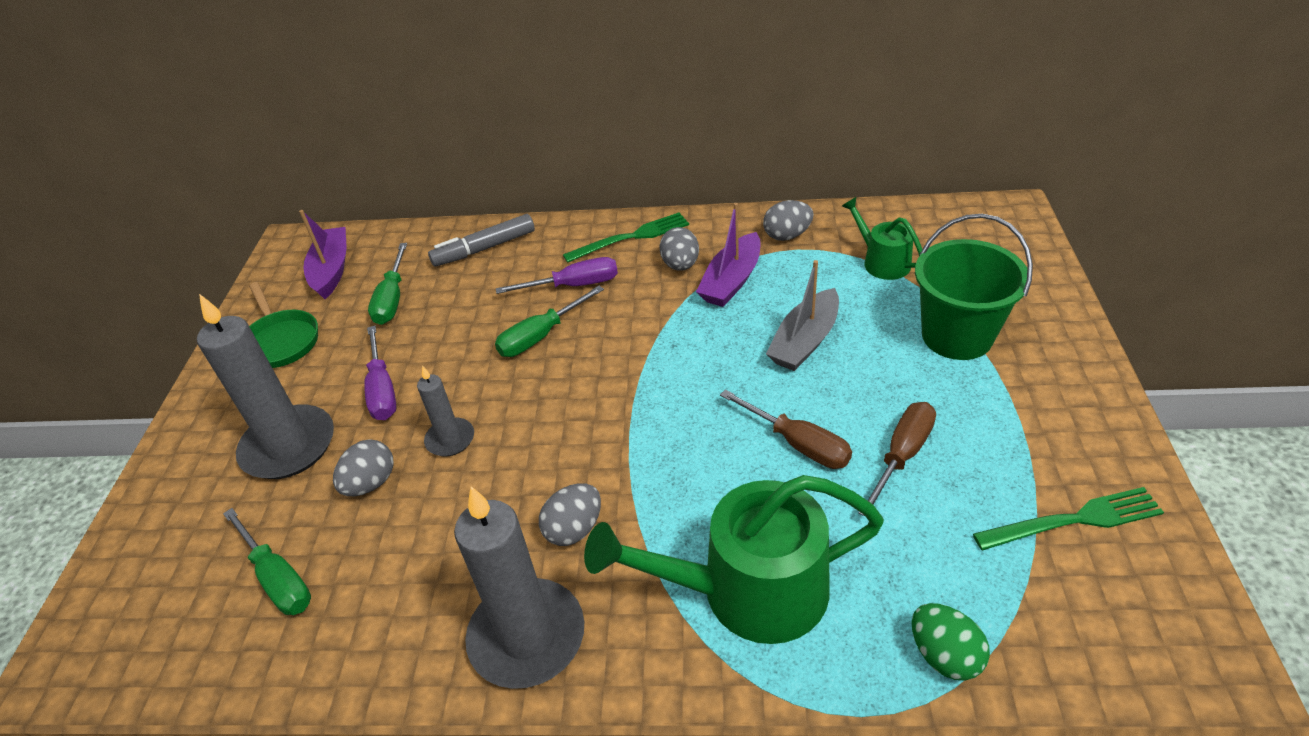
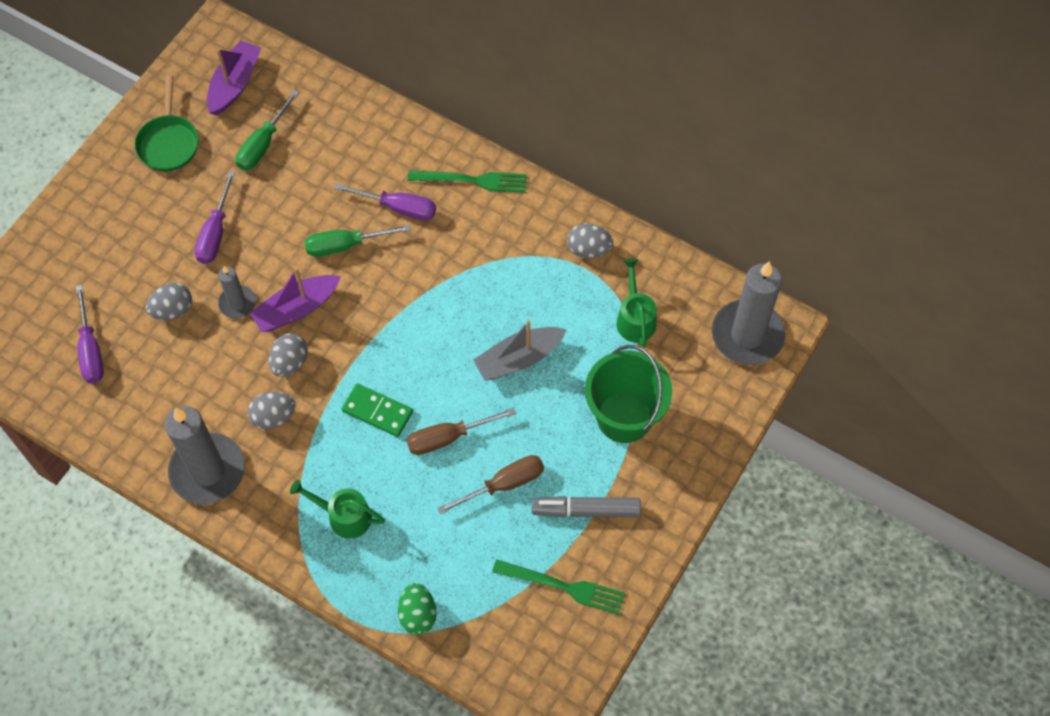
camera: 25 degrees right, 20 degrees up
(278, 578) = (91, 350): green screwdriver -> purple screwdriver
(289, 446) = (136, 248): grey candle -> grey candle (747, 335)
(484, 248) = (357, 127): grey marker -> grey marker (586, 510)
(680, 265) = (487, 233): grey egg -> grey egg (290, 362)
(696, 460) = (377, 411): none -> green domino
(731, 281) = (512, 271): purple boat -> purple boat (296, 309)
(749, 590) = (344, 516): green watering can -> green watering can, size x0.52
(798, 444) = (448, 437): brown screwdriver -> brown screwdriver turned 90 degrees clockwise

